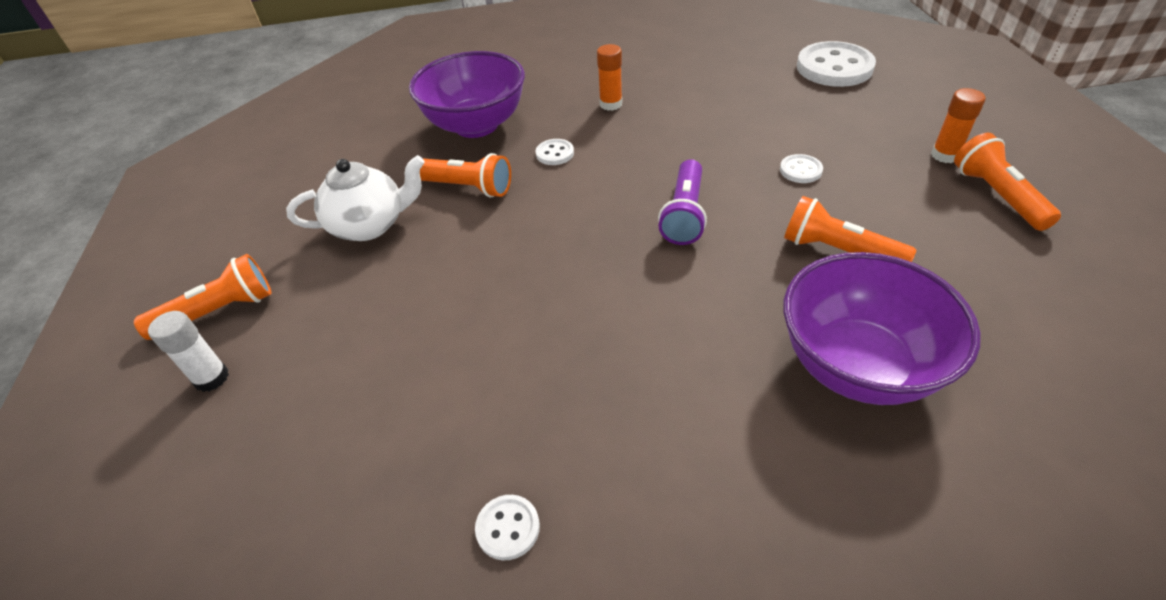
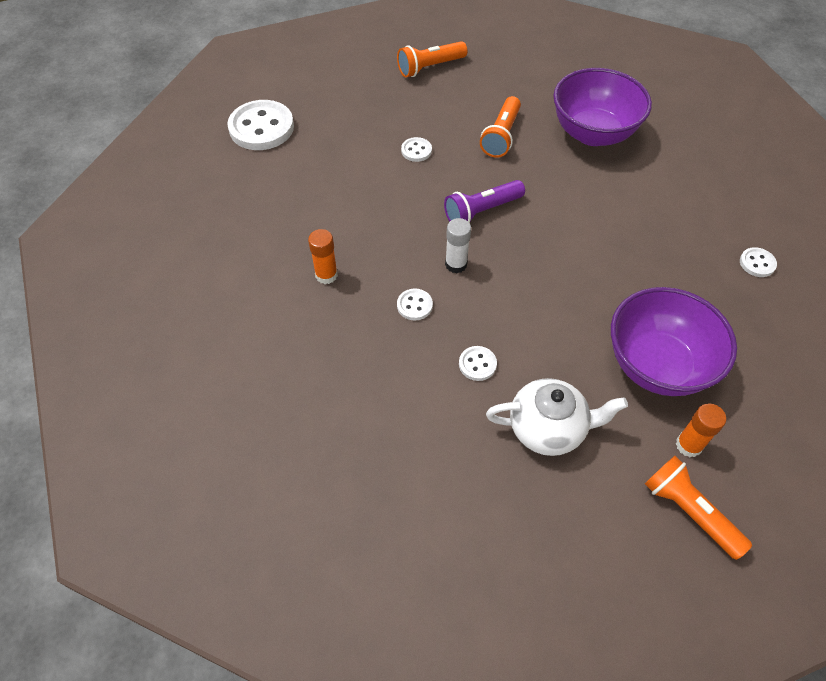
camera: 105 degrees left, 10 degrees up
(211, 378) = (748, 476): white glue stick -> white glue stick (456, 264)
(370, 225) = (548, 428): white teapot -> white teapot turned 120 degrees clockwise
(466, 187) = (477, 364): orange flashlight -> white button
(476, 125) = (372, 384): purple bowl -> purple bowl (657, 365)
(684, 214) = (481, 211): purple flashlight -> purple flashlight turned 150 degrees clockwise
(945, 155) = (388, 83): orange glue stick -> orange glue stick (688, 445)

